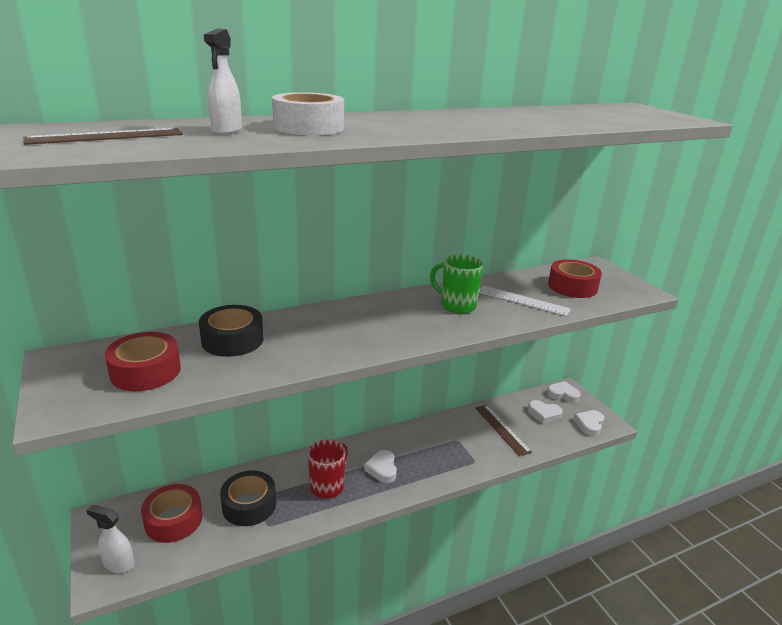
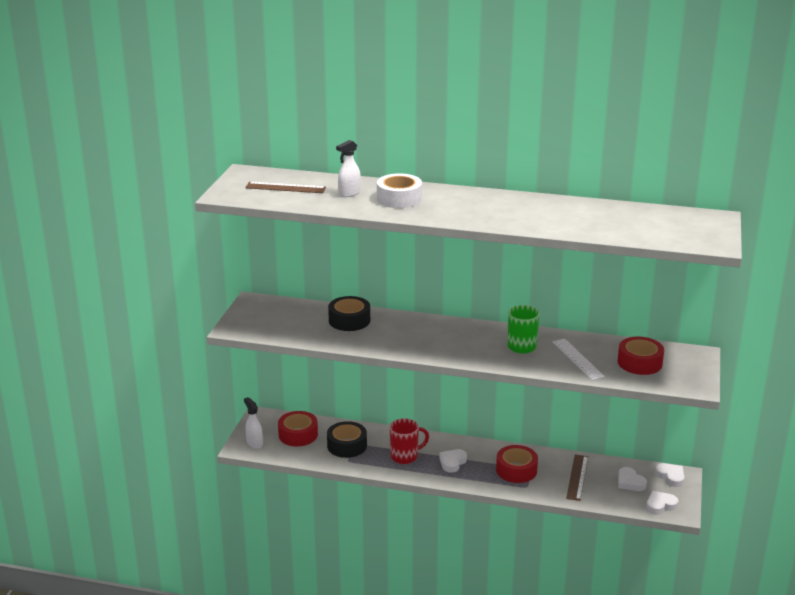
camera: 40 degrees right, 0 degrees up
(145, 371) = (288, 322): red tape -> red tape (516, 470)

